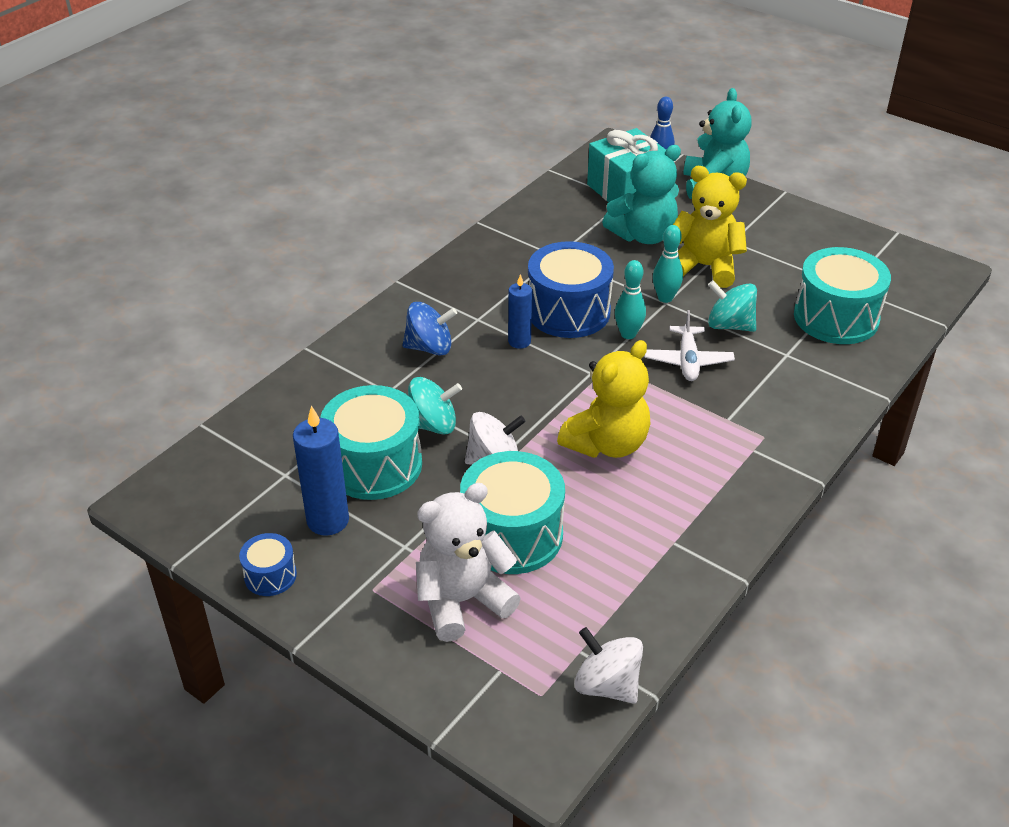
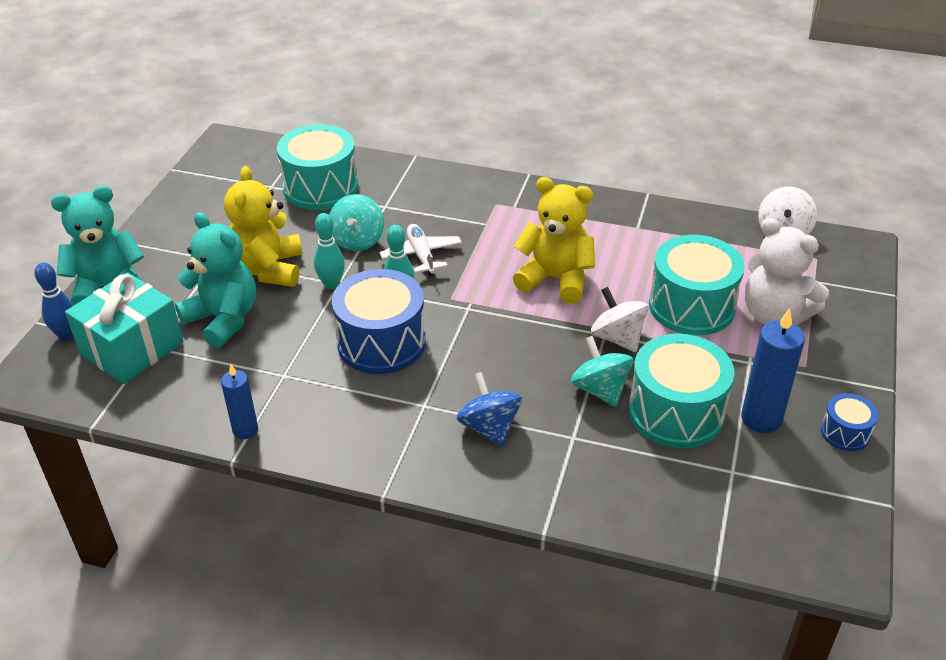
camera: 110 degrees left, 0 degrees up
(519, 341) = (446, 364): blue candle -> blue candle (245, 430)
(688, 361) = (421, 255): white plane -> white plane turned 90 degrees counterclockwise

